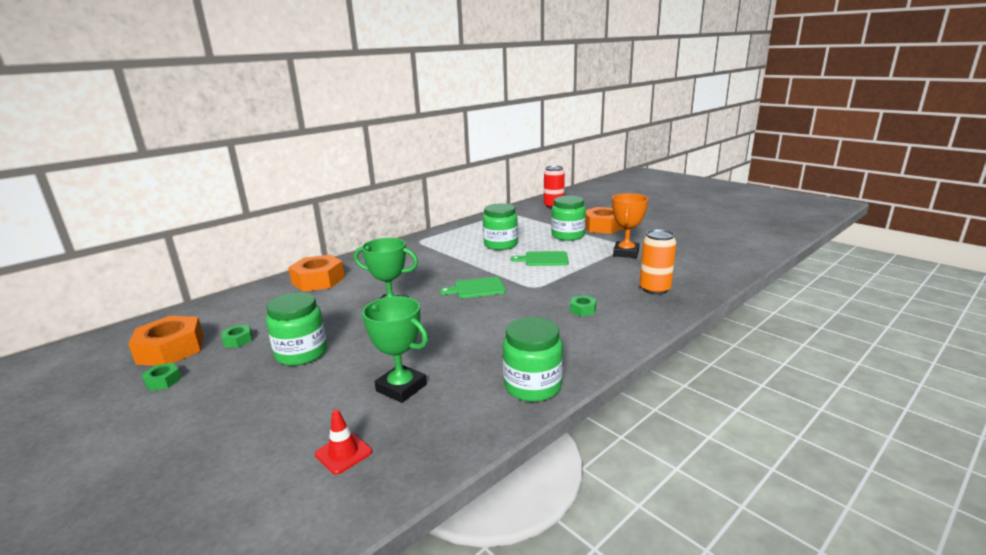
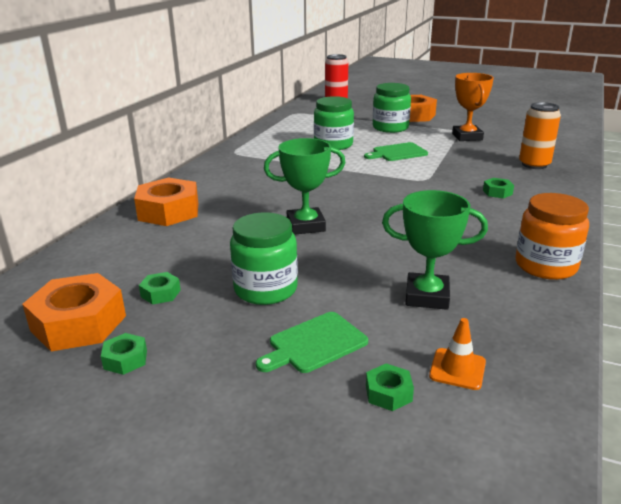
camera: 25 degrees left, 5 degrees up
(274, 456) = (388, 393): none -> green nut
(343, 453) = (457, 369): red traffic cone -> orange traffic cone
(476, 288) = (369, 190): green cutting board -> green cutting board (314, 344)
(532, 386) = (545, 266): green jar -> orange jar

